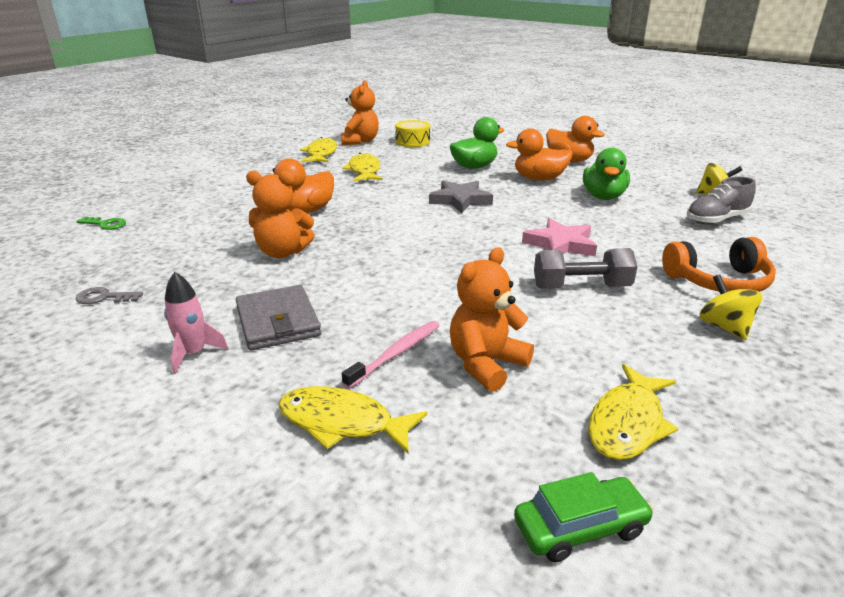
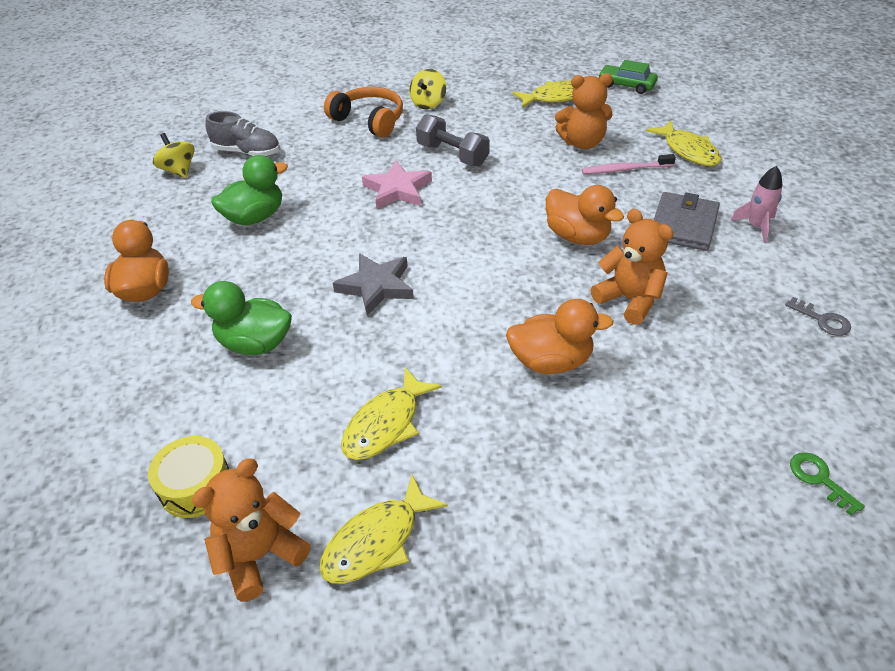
camera: 135 degrees left, 15 degrees up
(539, 179) = (244, 276): orange duck -> orange duck (577, 236)

